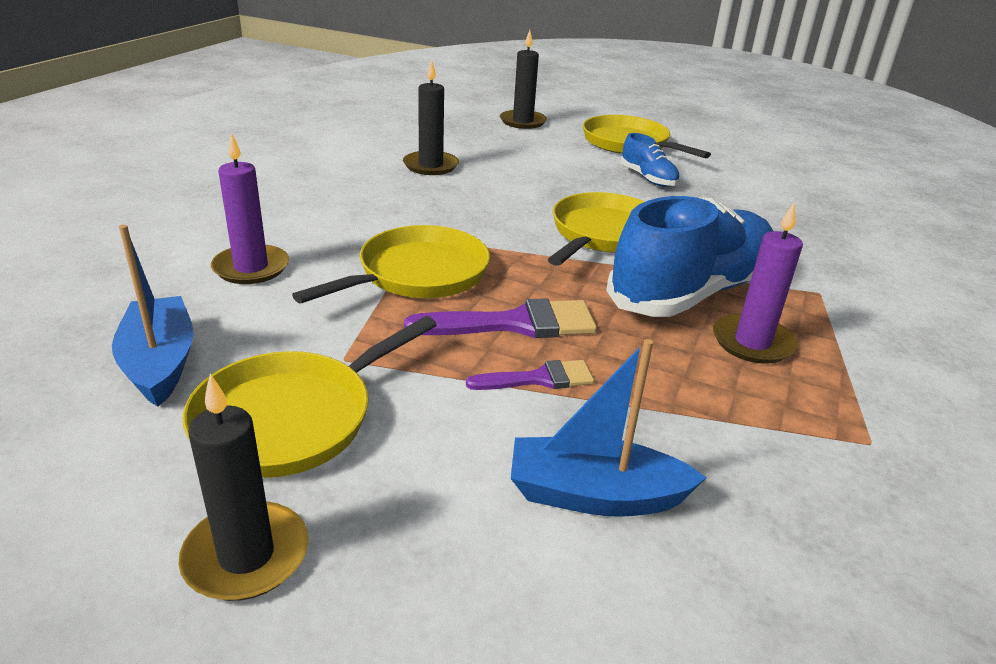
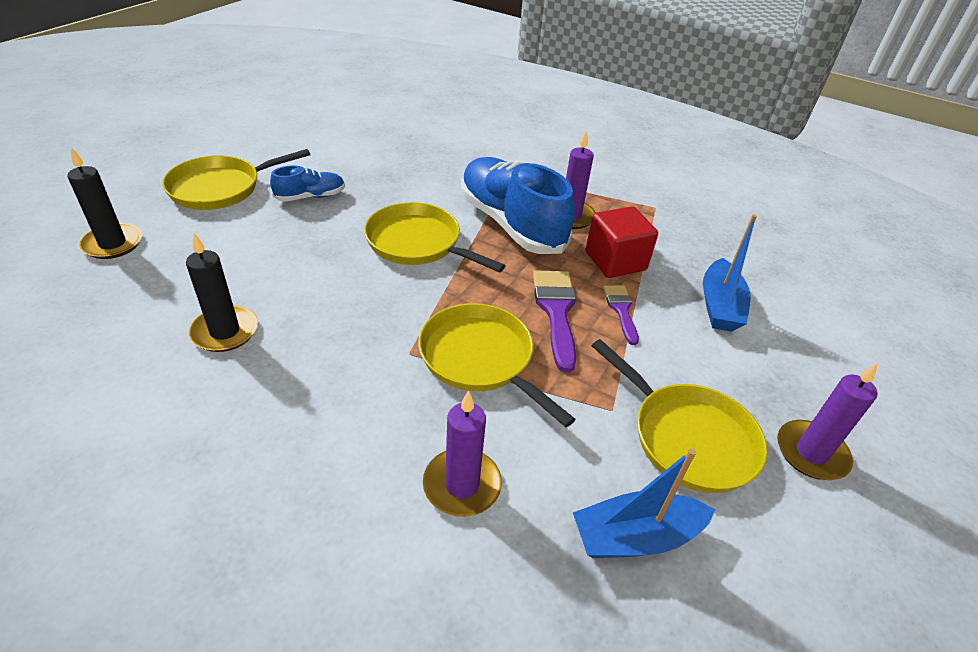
camera: 85 degrees left, 10 degrees up
(246, 555) = (811, 453): black candle -> purple candle
(659, 381) = (615, 261): none -> red cube

